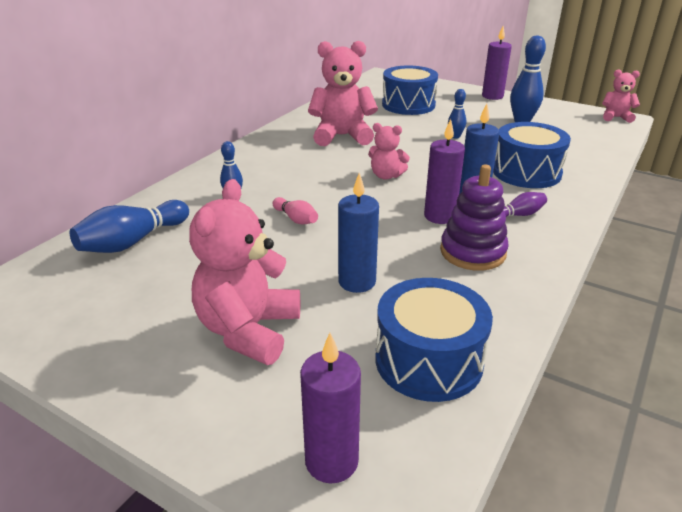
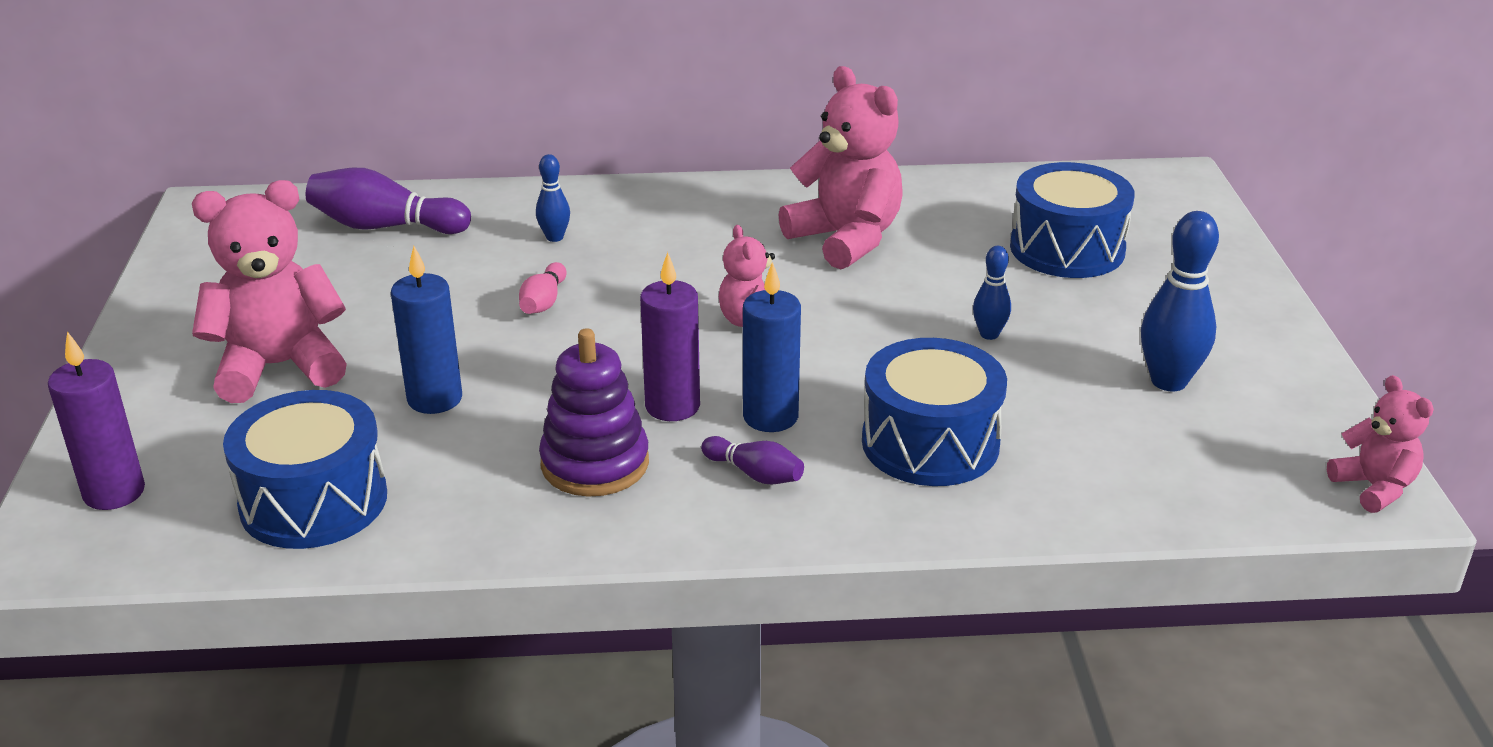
camera: 55 degrees right, 0 degrees up
(133, 241) = (386, 227): blue bowling pin -> purple bowling pin
(492, 96) = (1255, 316): purple candle -> none

